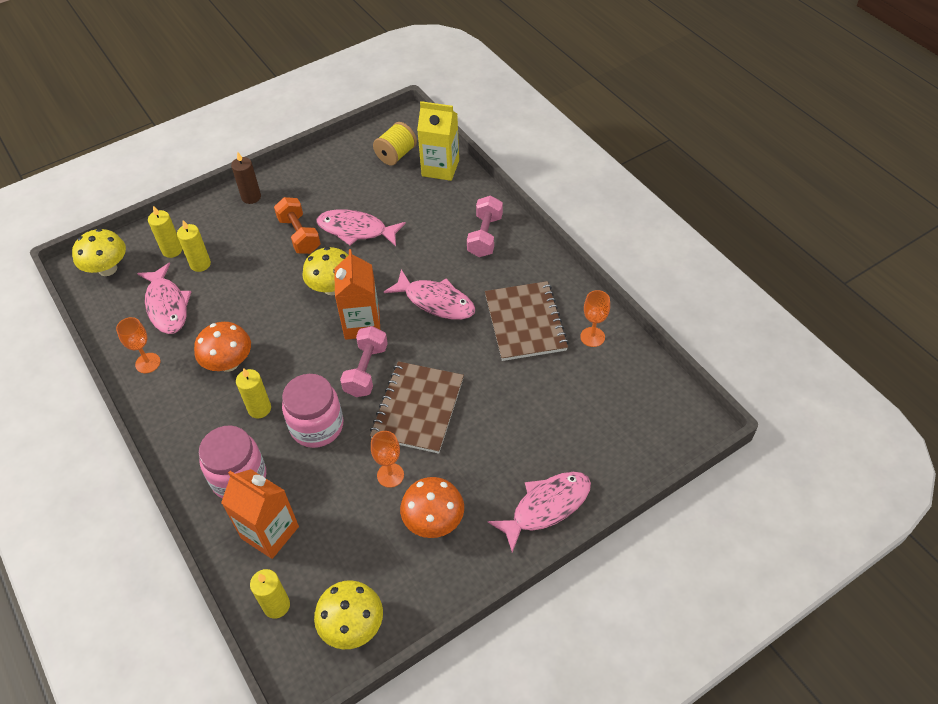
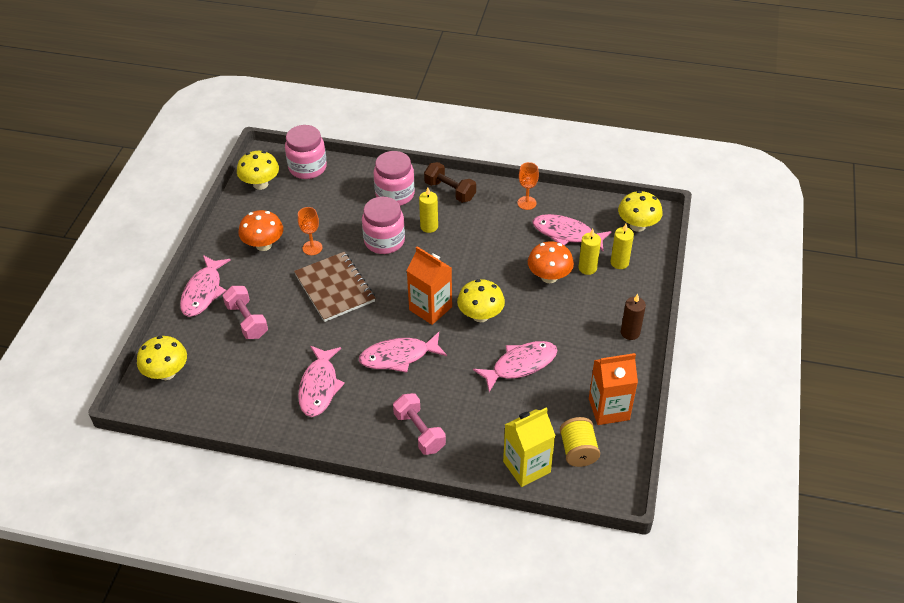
camera: 135 degrees right, 5 degrees down
(187, 436) = (450, 191): none -> brown dumbbell
(229, 363) = (480, 234): orange mushroom -> orange mushroom (549, 277)
(270, 532) = (347, 187): orange carton -> orange carton (609, 409)
(276, 605) = (307, 168): yellow candle -> pink jar
(299, 235) = (554, 332): orange dumbbell -> none
(366, 370) = (392, 285): pink dumbbell -> pink dumbbell (247, 320)
(525, 322) = (319, 387): brown notebook -> pink fish
(592, 337) = (260, 411): orange goblet -> none
(650, 435) = (166, 373): none -> yellow mushroom

